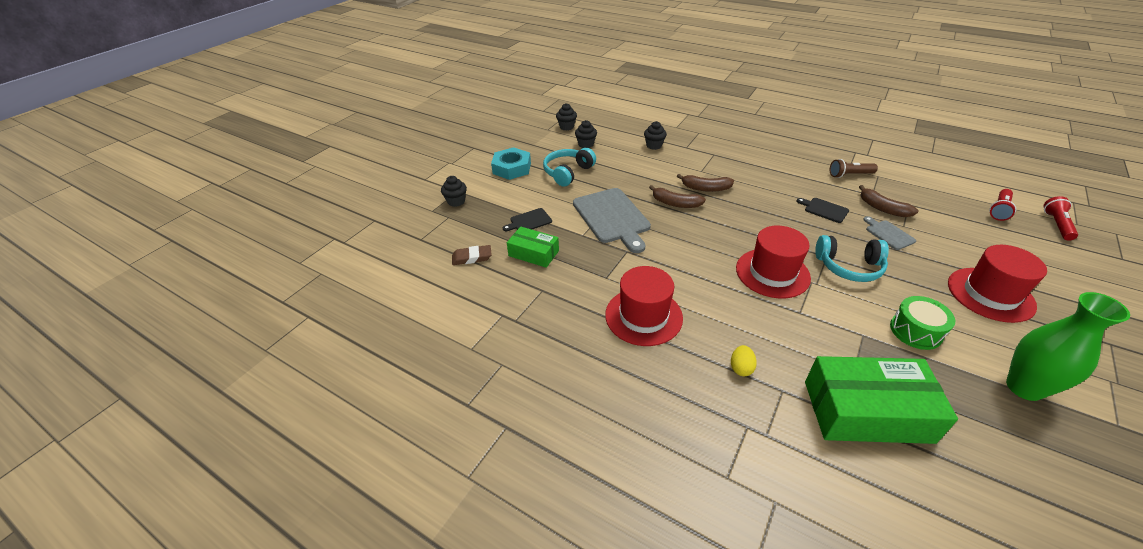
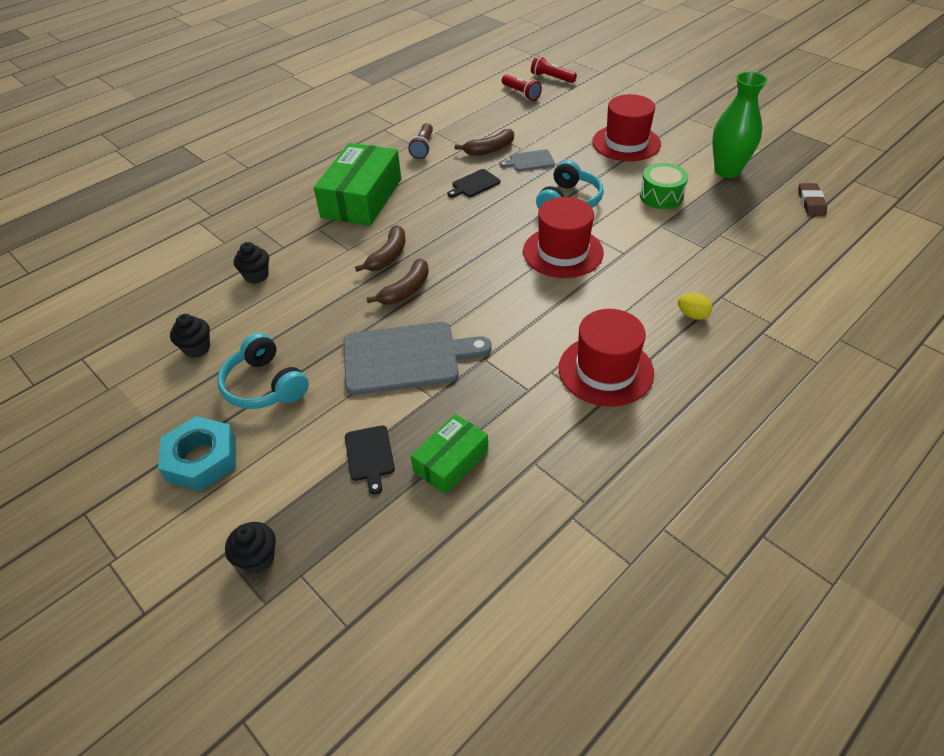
camera: 75 degrees left, 5 degrees up
(472, 257) = (431, 546): brown eraser -> brown eraser (811, 202)
(566, 127) = (121, 362): black cupcake -> none
(867, 411) = (747, 255): green box -> green box (362, 198)

